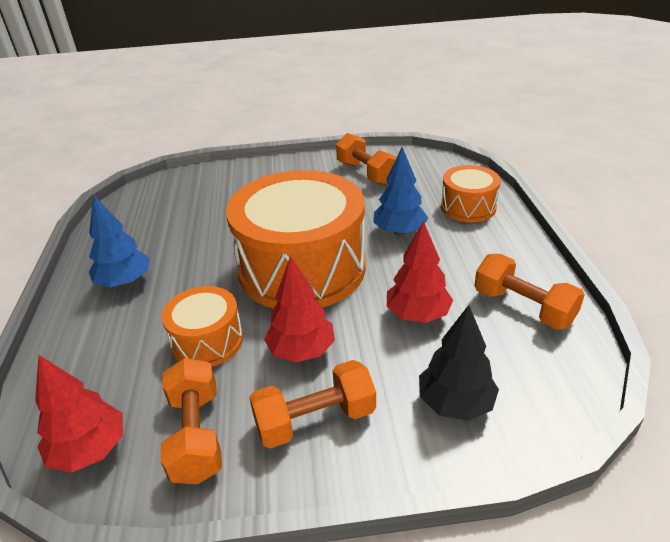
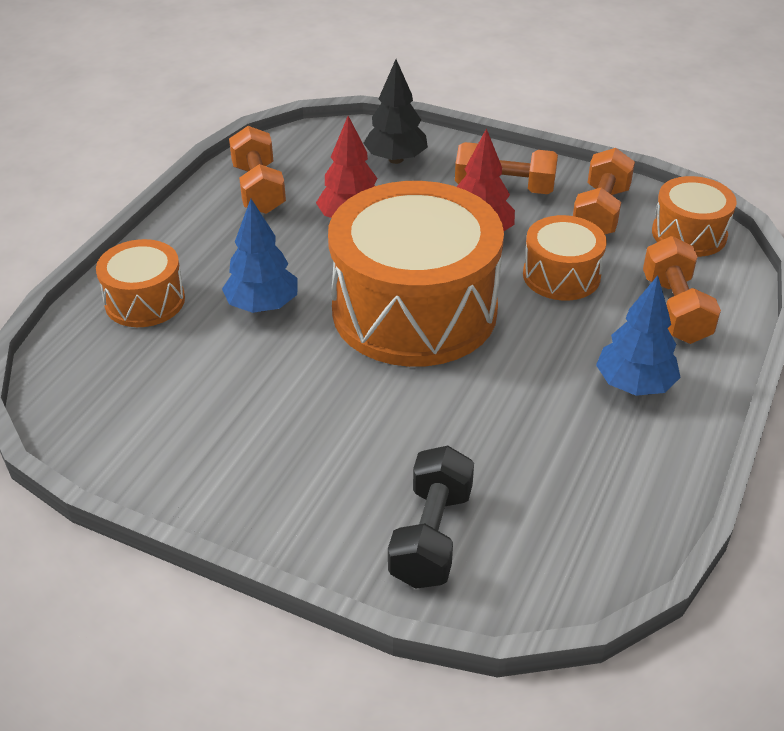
camera: 150 degrees left, 5 degrees up
(90, 450) = (689, 234): red tree -> orange drum
(213, 183) = (431, 536): none -> black dumbbell
(366, 173) = (182, 426): orange dumbbell -> orange dumbbell (675, 309)

